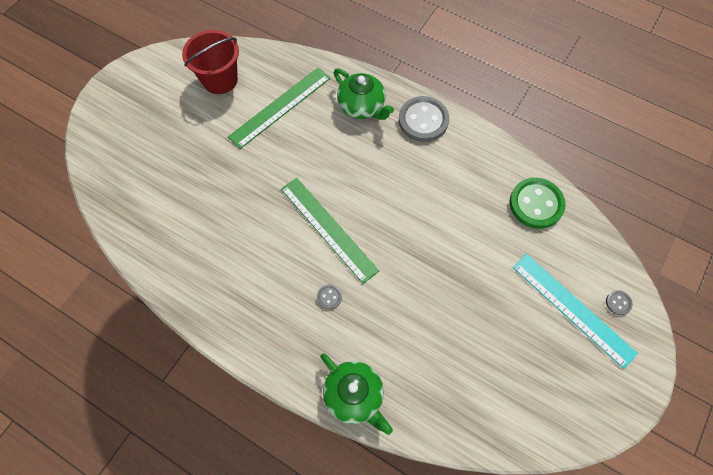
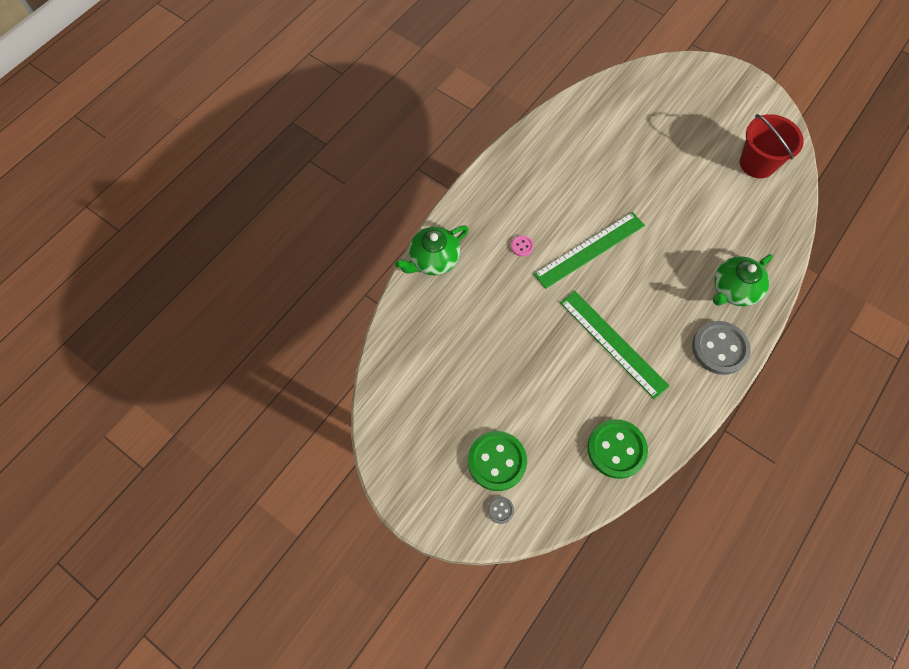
camera: 95 degrees right, 0 degrees up
(280, 107) = (727, 215): green ruler -> green ruler (613, 343)
(329, 297) = (522, 246): grey button -> pink button
(573, 309) = (497, 461): turquoise ruler -> green button

